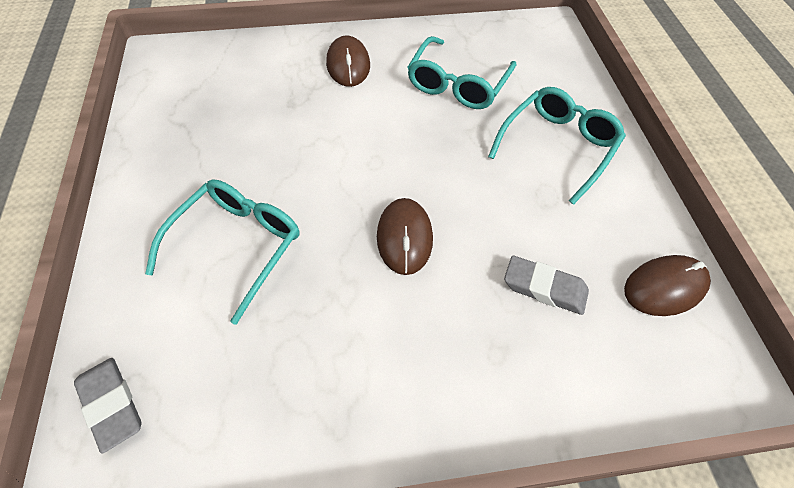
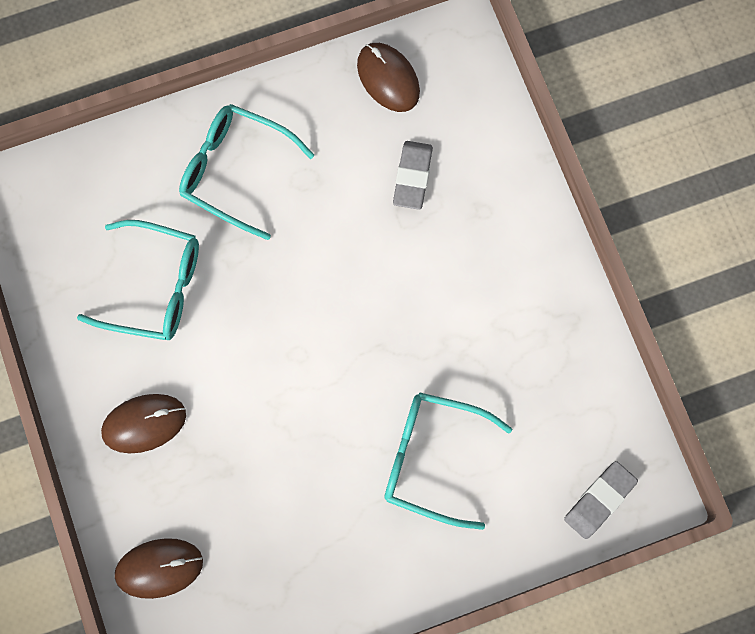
camera: 100 degrees left, 20 degrees up
(404, 238) = (387, 305): brown mouse -> brown mouse (159, 568)

